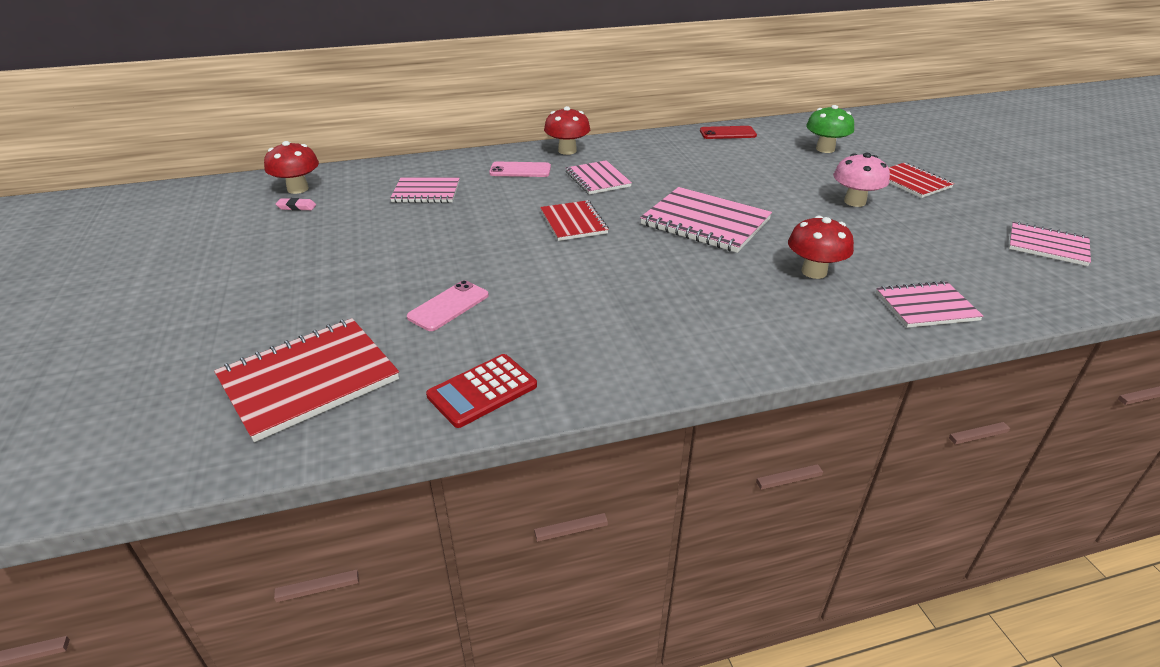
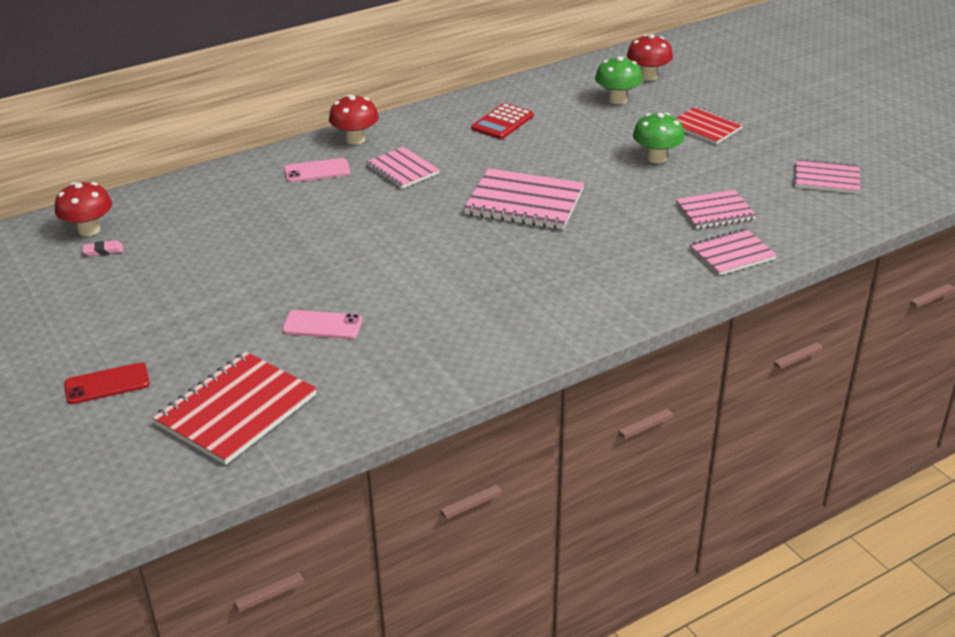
camera: 15 degrees left, 0 degrees up
(426, 192) = (231, 212): pink notebook -> pink notebook (715, 211)
(448, 306) = (322, 325): pink phone -> pink phone turned 75 degrees clockwise
(482, 391) = (391, 391): red calculator -> red calculator (502, 122)
(573, 222) = (399, 222): red notebook -> none
(727, 133) = (515, 93): red phone -> red phone (107, 384)
(814, 272) = (634, 237): red mushroom -> red mushroom (648, 76)
(854, 202) = (656, 158): pink mushroom -> green mushroom

